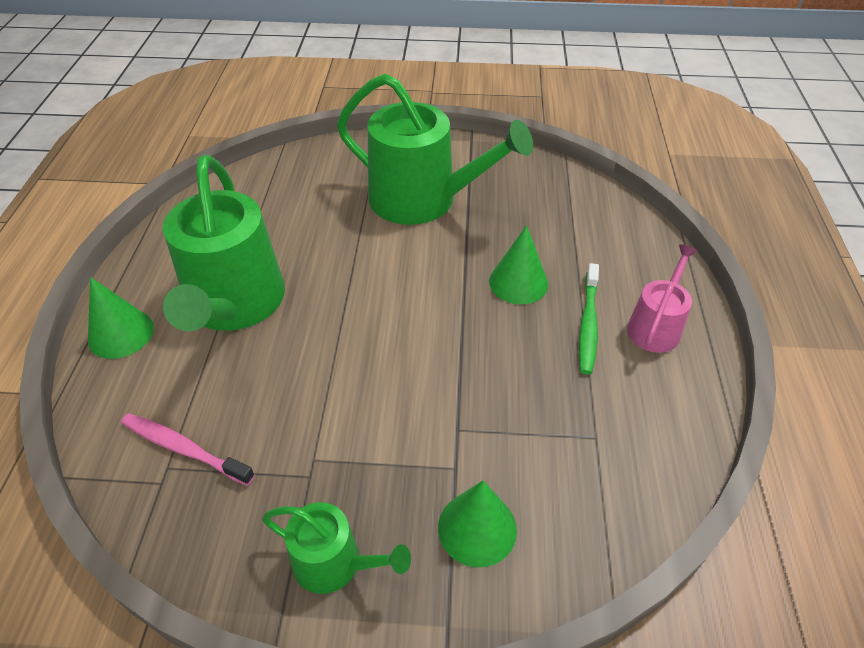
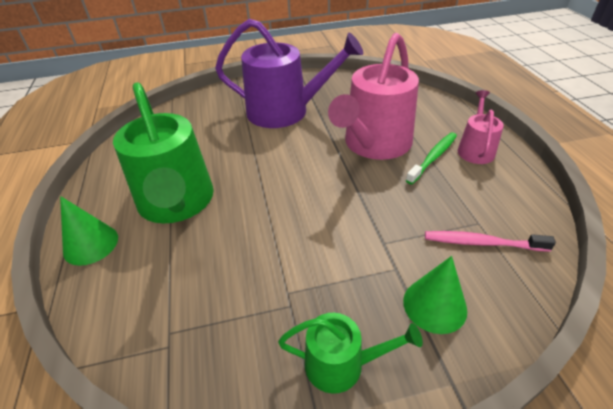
camera: 15 degrees left, 5 degrees down
(184, 448) = (178, 314): pink toothbrush -> pink toothbrush (482, 243)
(422, 200) = (285, 111): green watering can -> purple watering can
(518, 282) = (374, 144): green cone -> pink watering can
(588, 324) = (433, 157): green toothbrush -> green toothbrush turned 135 degrees counterclockwise

